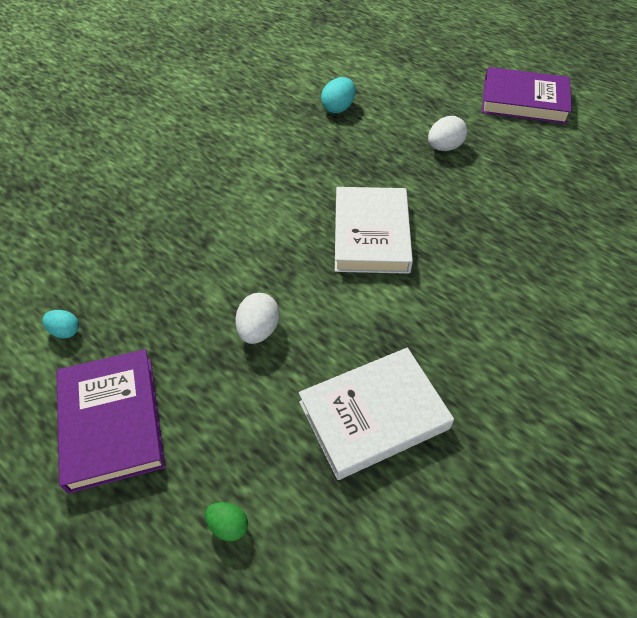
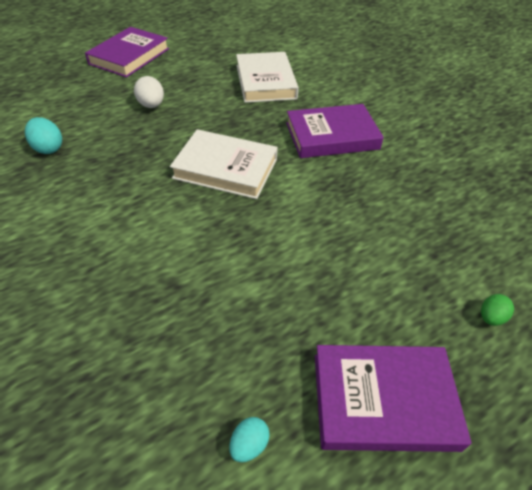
camera: 75 degrees left, 5 degrees down
(258, 330) = (303, 262): white egg -> none
(373, 415) = (401, 211): white book -> white book (265, 82)
(486, 319) = (332, 136): none -> purple book

